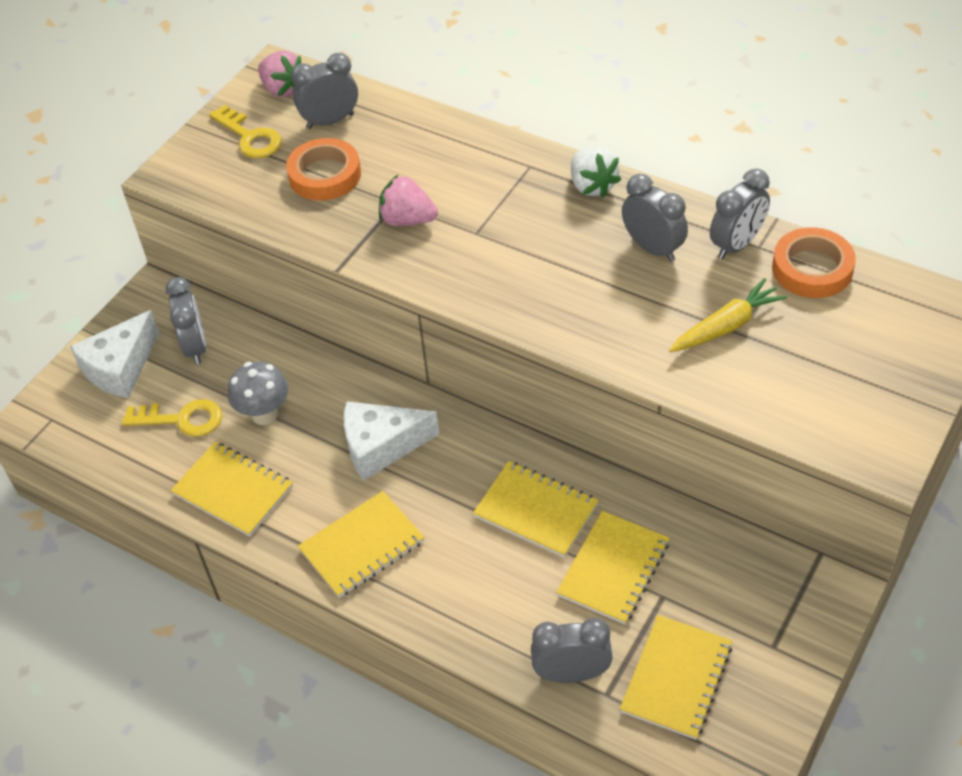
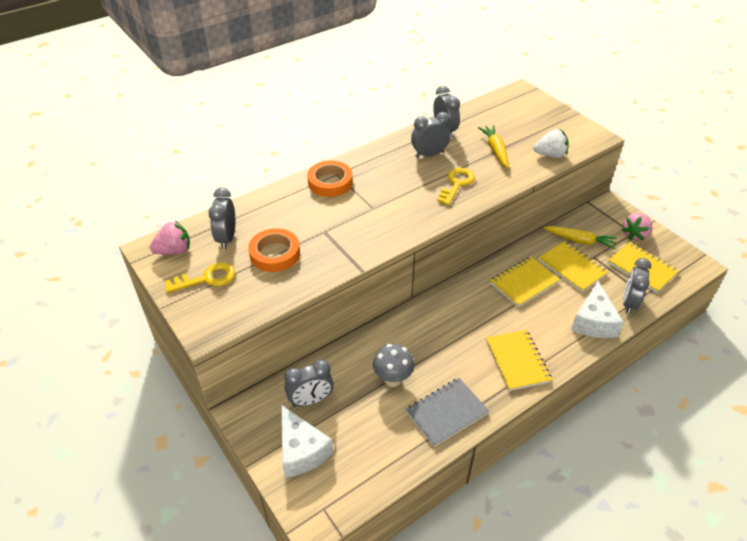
camera: 70 degrees left, 5 degrees down
(182, 419) = (371, 425): yellow key -> yellow key (456, 184)
(195, 346) = (311, 400): grey clock -> grey clock turned 150 degrees clockwise
(233, 491) = (446, 412): yellow notebook -> grey notebook
(381, 446) = (448, 331): white cheese -> white cheese (593, 321)
(407, 220) = (343, 230): pink strawberry -> pink strawberry (635, 235)
(592, 186) = (369, 159): white strawberry -> white strawberry (550, 155)
(694, 566) = (580, 241): none -> yellow carrot
(812, 268) = (474, 116): orange tape -> orange tape (330, 182)

